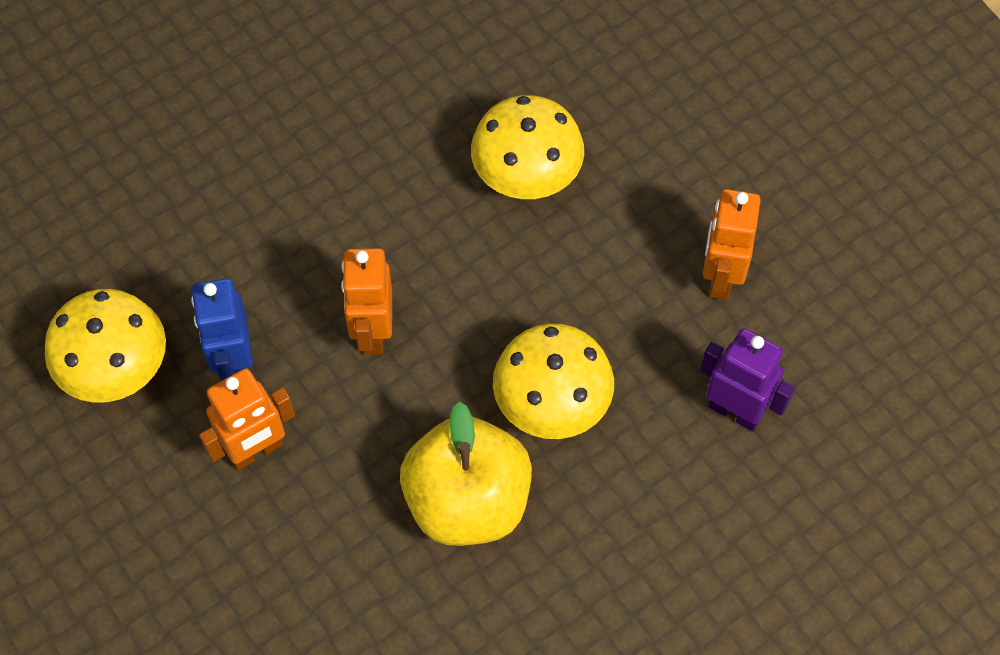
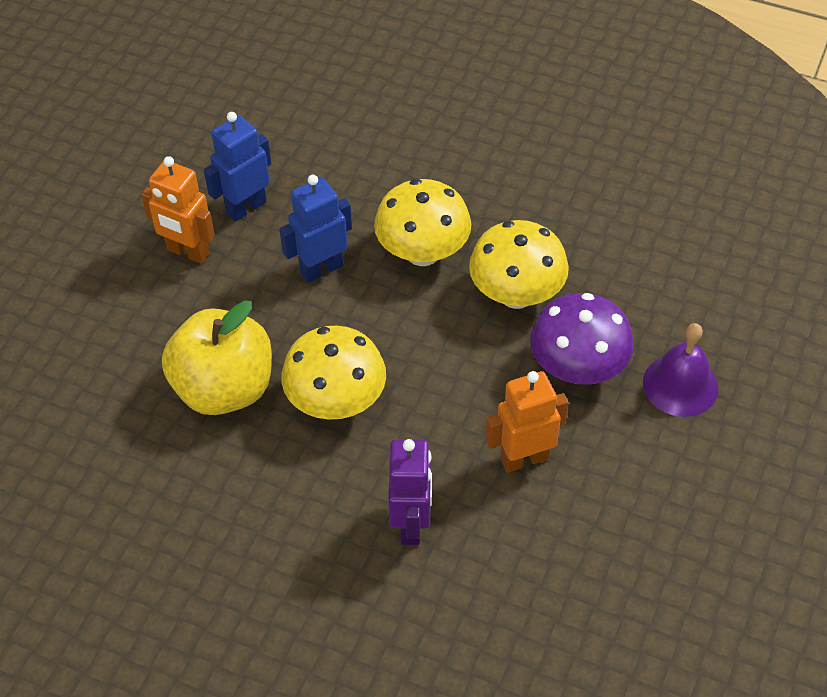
camera: 60 degrees right, 10 degrees down
(116, 369) = (200, 152): yellow mushroom -> yellow mushroom (422, 252)
(372, 332) = (321, 269): orange robot -> blue robot
(648, 175) = (578, 368): none -> purple mushroom
(719, 105) = (680, 385): none -> purple bell

